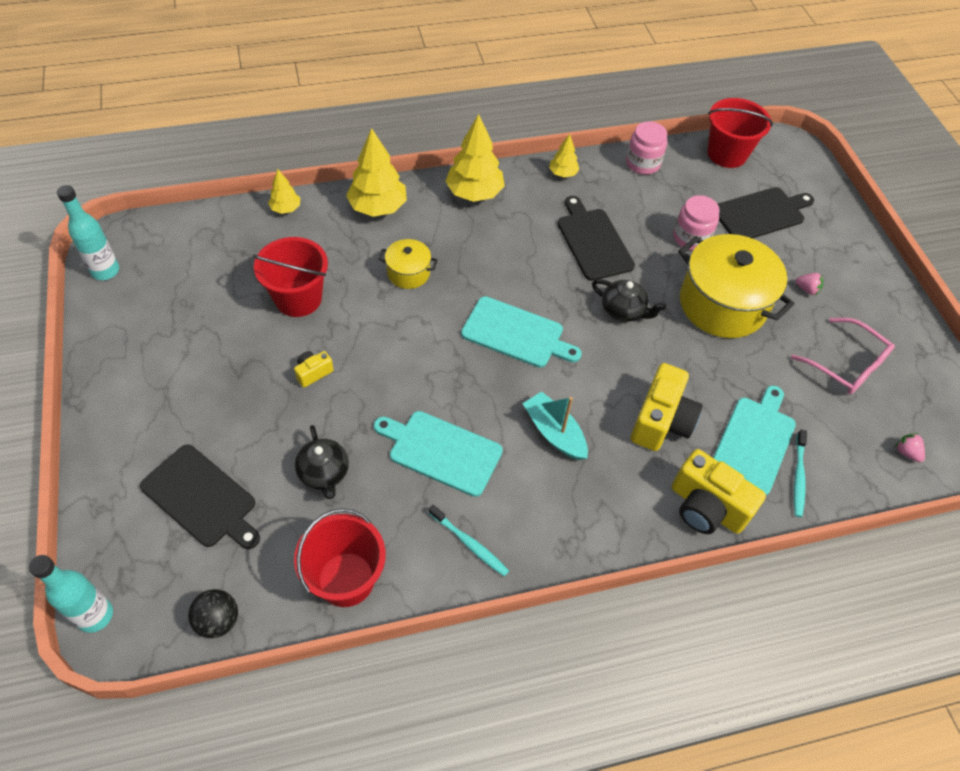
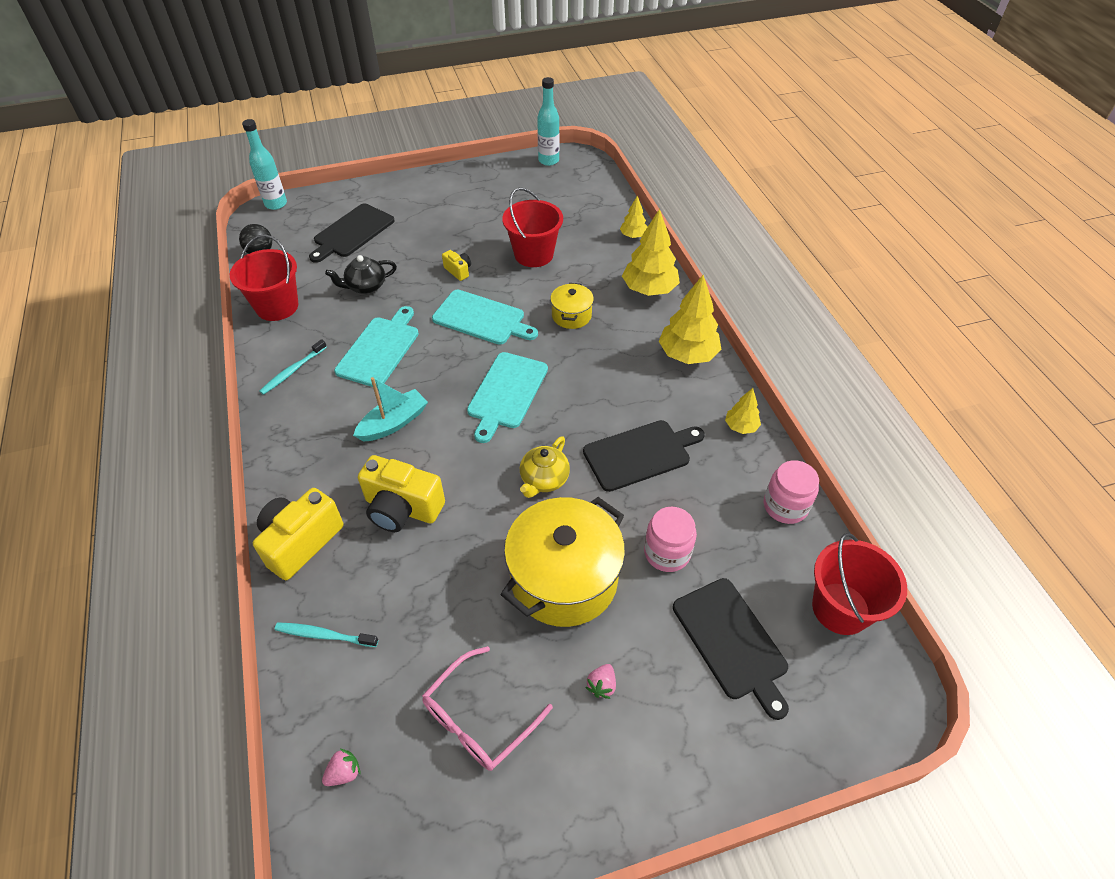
camera: 90 degrees right, 5 degrees down
(623, 311) = (544, 479): black teapot -> yellow teapot
(754, 442) = (372, 594): turquoise cutting board -> turquoise cutting board (482, 318)

